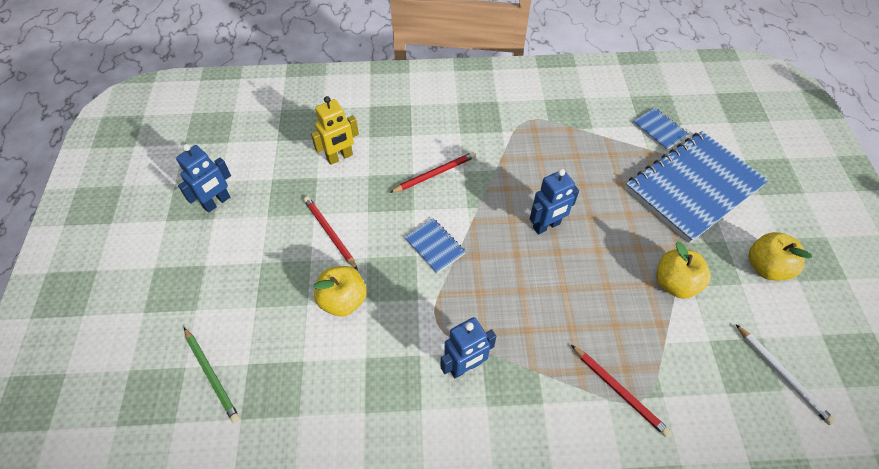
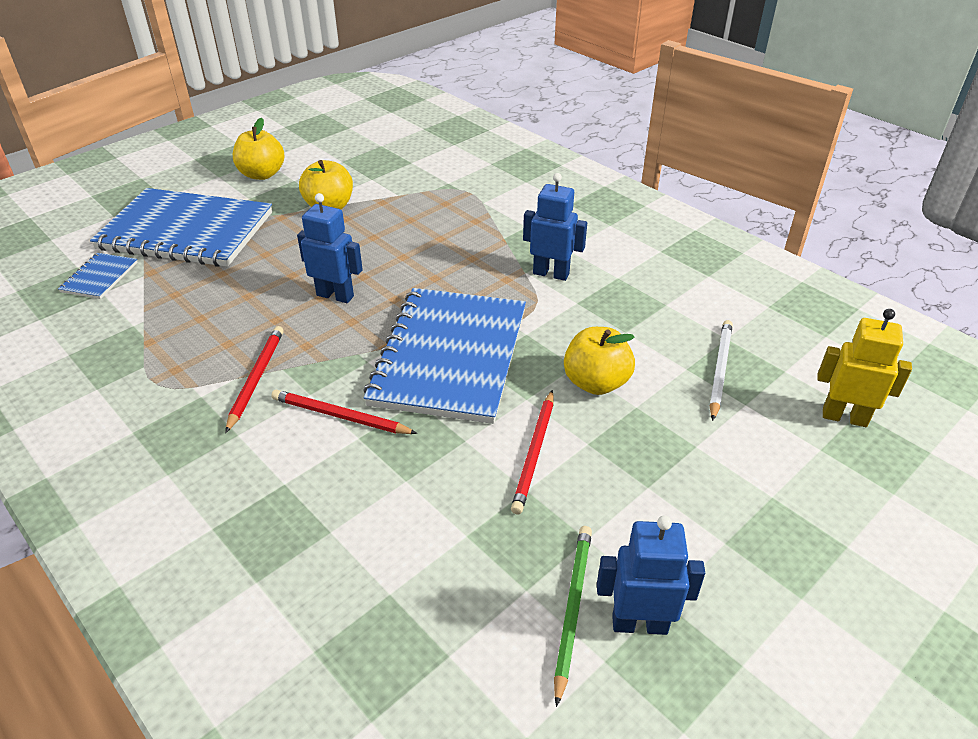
camera: 130 degrees left, 15 degrees down
(212, 375) = (793, 421): green pencil -> green pencil (572, 608)
(340, 157) = (404, 536): yellow robot -> yellow robot (844, 417)
(434, 246) = (450, 356): blue notebook -> blue notebook, size x2.38
(619, 391) = (469, 200): red pencil -> red pencil (256, 378)
(782, 375) = (367, 147): white pencil -> white pencil (719, 369)

